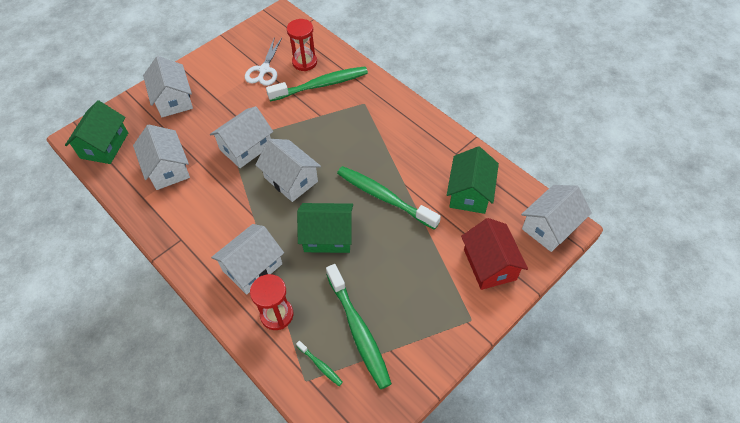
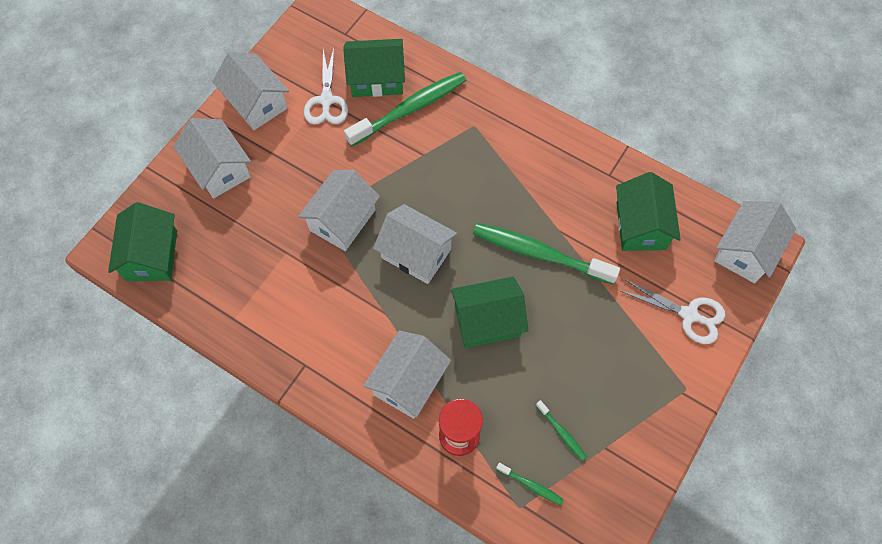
camera: 15 degrees left, 10 degrees up
(167, 168) = (250, 271): white house -> white house (256, 102)
(304, 62) = (376, 79): red hourglass -> green house
(358, 331) = (561, 433): green toothbrush -> green toothbrush, size x0.44
(490, 264) = (689, 315): red house -> white scissors

